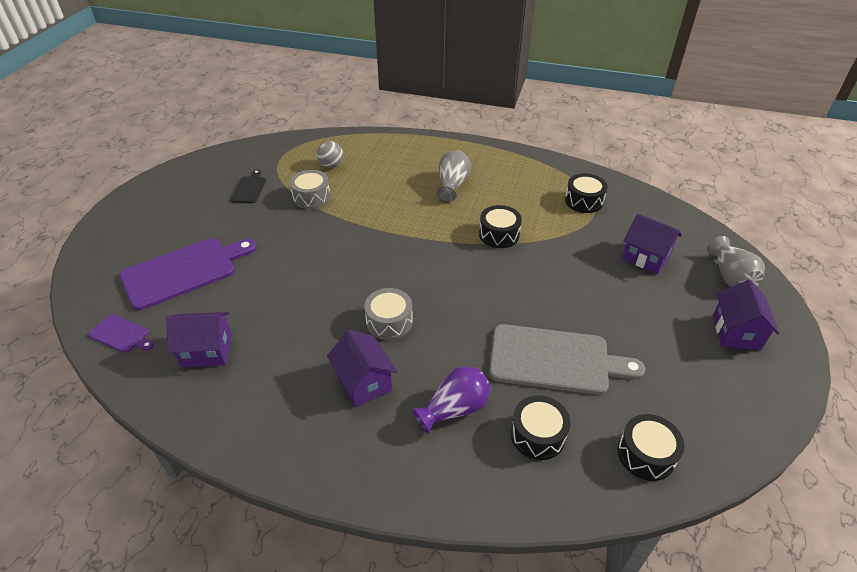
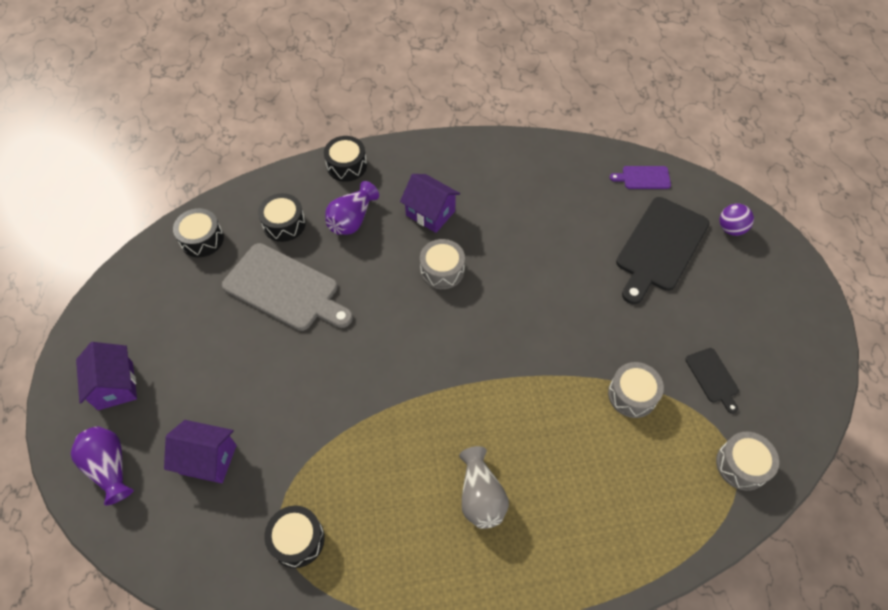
camera: 155 degrees right, 15 degrees up
(111, 264) = (730, 229): none -> purple ball
(184, 272) = (660, 247): purple cutting board -> black cutting board
(207, 351) = (566, 191): purple house -> none
(282, 152) = (742, 465): none -> grey drum
(331, 165) = (657, 466): grey ball -> none
(499, 234) = (386, 425): black drum -> black drum (347, 165)
(555, 360) = (285, 289): grey cutting board -> grey cutting board turned 135 degrees counterclockwise
(730, 276) = (110, 467): grey vase -> purple vase

